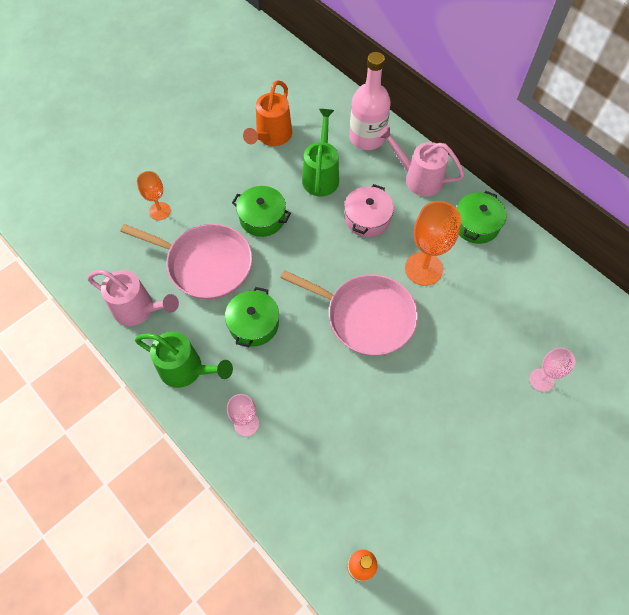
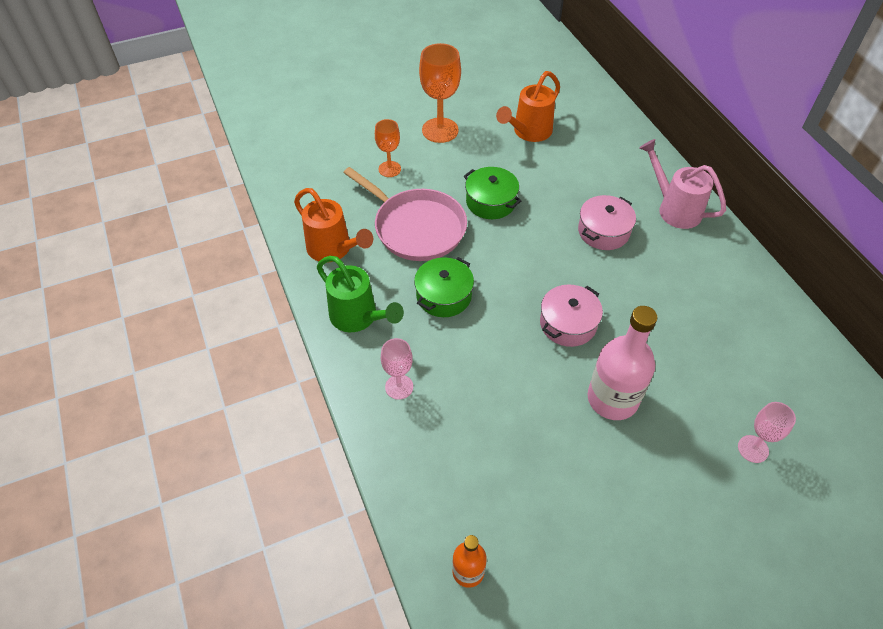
camera: 20 degrees right, 10 degrees down
(139, 309) = (333, 249): pink watering can -> orange watering can
(321, 175) = (568, 179): green watering can -> none
(366, 316) = (568, 323): pink pan -> pink pot
(367, 137) = (631, 157): pink bottle -> pink bottle (612, 399)
(423, 269) = (650, 296): orange goblet -> orange goblet (440, 130)
(476, 225) = (726, 270): green pot -> none

